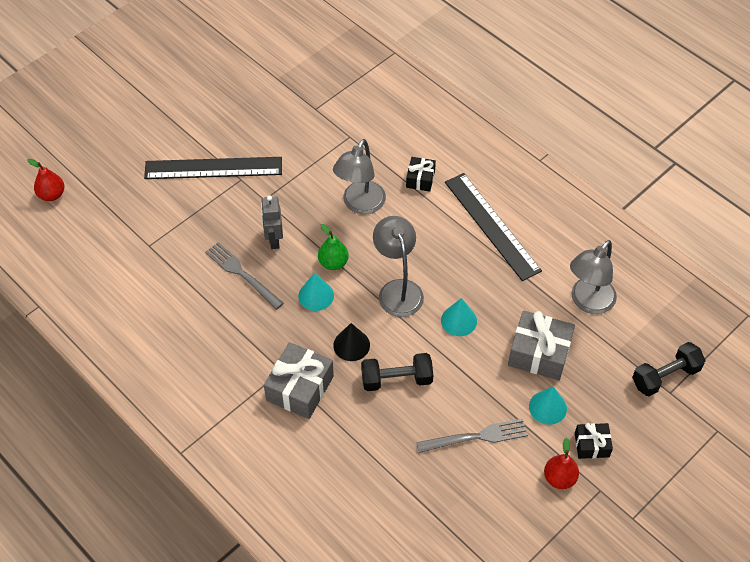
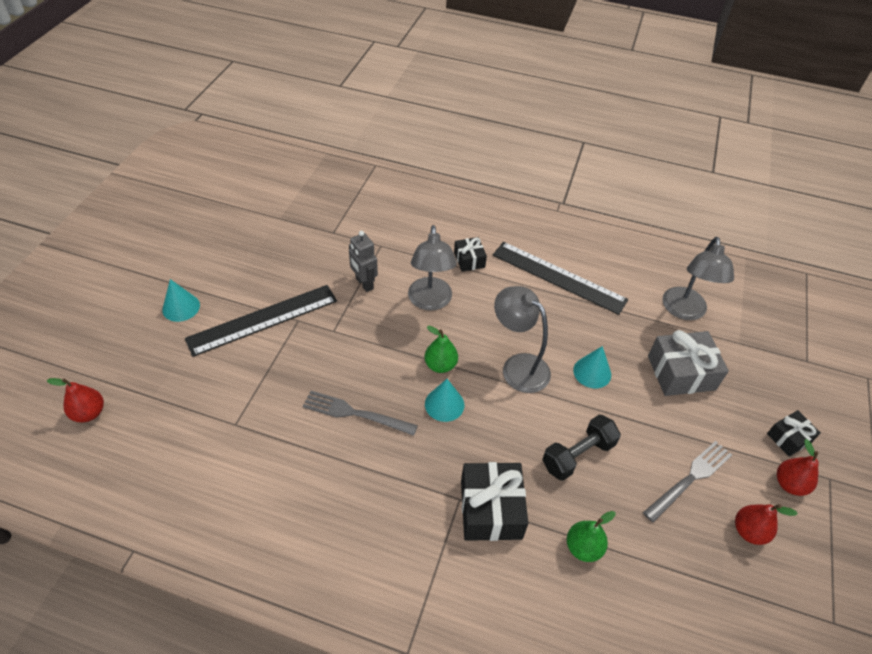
camera: 30 degrees left, 5 degrees down
(274, 240) = (367, 366): grey robot -> grey robot (364, 283)
(300, 388) = (491, 509): grey gift -> black gift
(351, 345) = (511, 439): black cone -> none
(351, 445) = (583, 547): none -> green pear
(493, 494) = (749, 531): none -> red pear
(547, 407) = (726, 420): turquoise cone -> turquoise cone (181, 307)
(665, 376) = (792, 349): black dumbbell -> none

